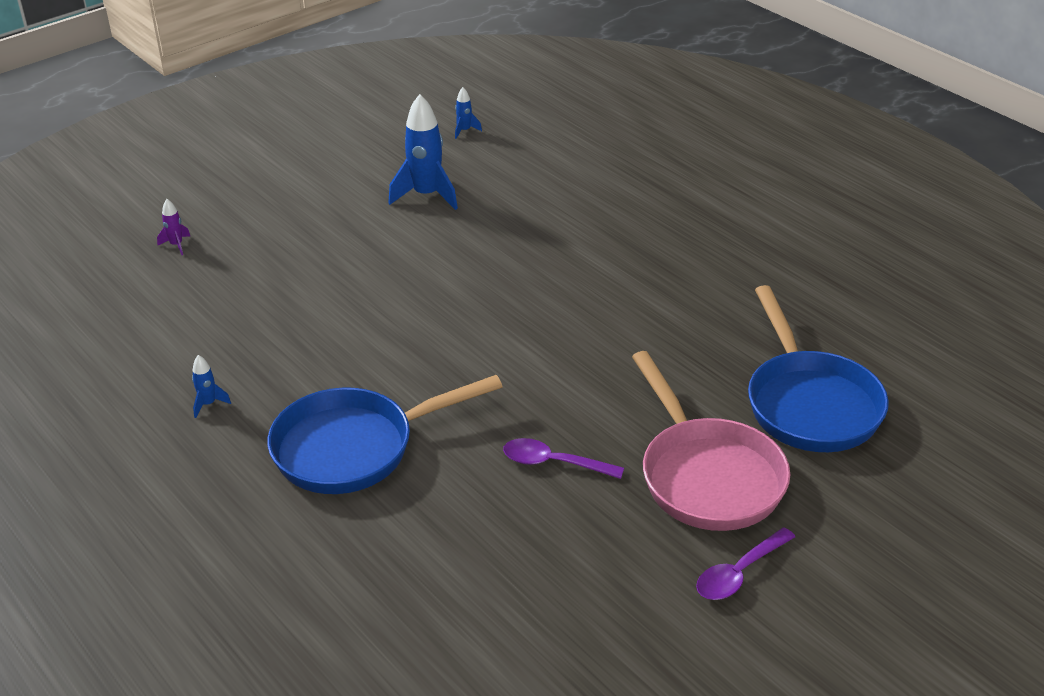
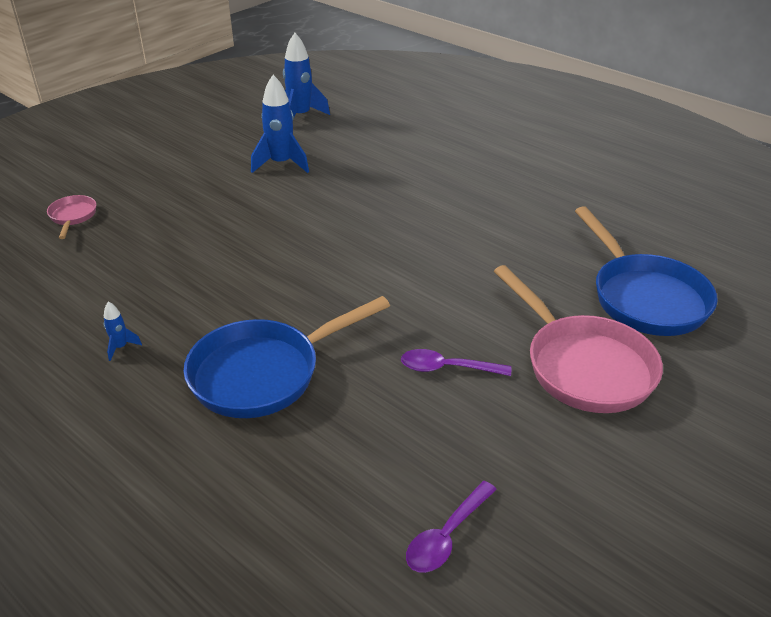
camera: 10 degrees left, 0 degrees up
(176, 245) = (73, 217): purple rocket -> pink pan
(464, 131) = (300, 116): blue rocket -> blue rocket, size x2.15
(739, 573) = (642, 449): purple spoon -> purple spoon (447, 536)

